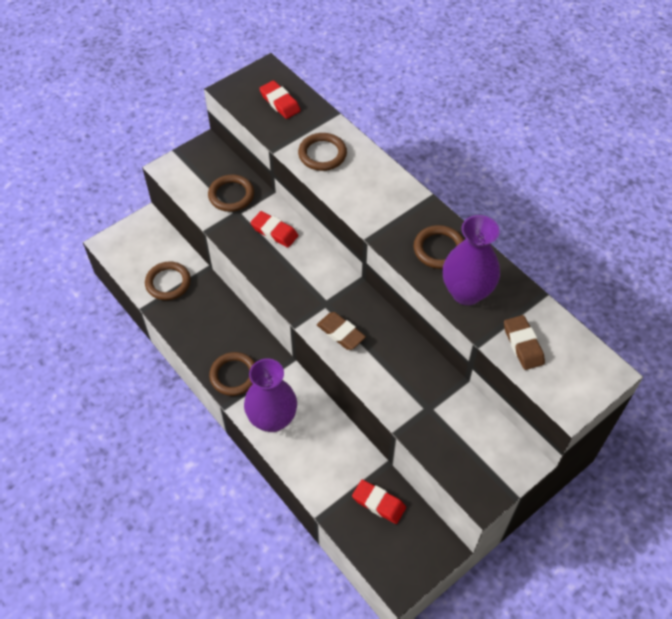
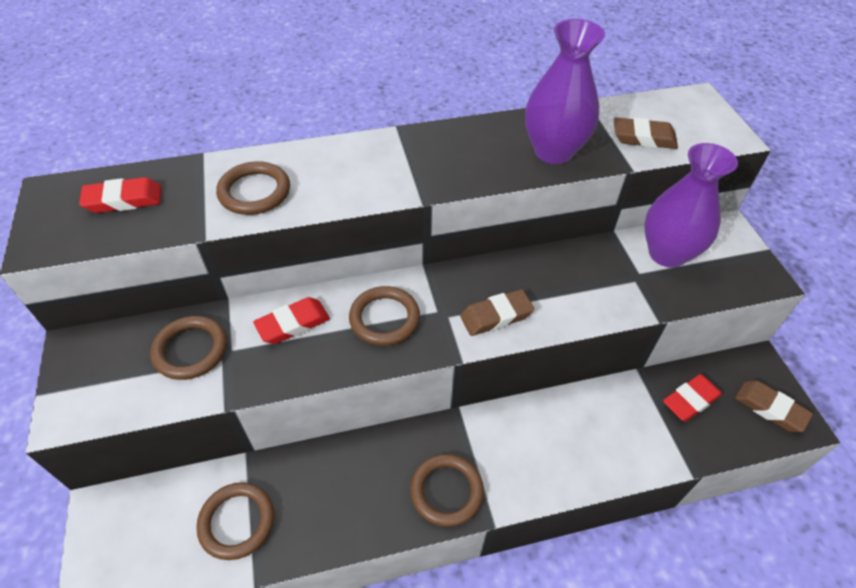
camera: 65 degrees left, 5 degrees down
(272, 419) = (535, 469): purple vase -> purple vase (667, 253)
(401, 561) = (770, 408): none -> brown eraser
(439, 249) = (480, 149): brown ring -> brown ring (384, 318)

